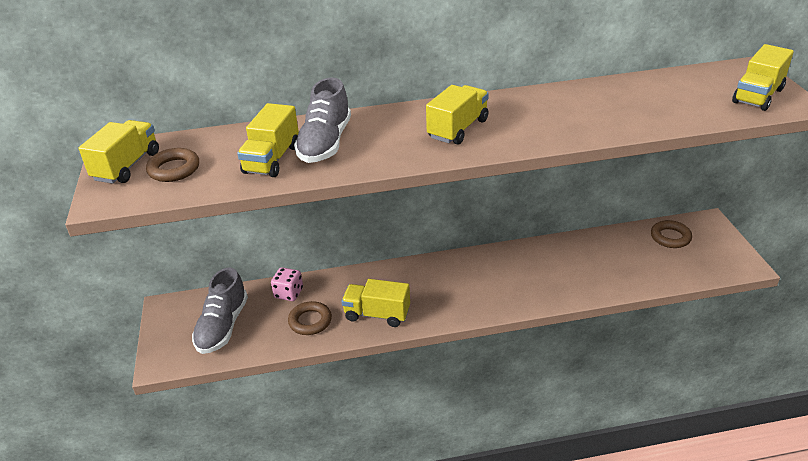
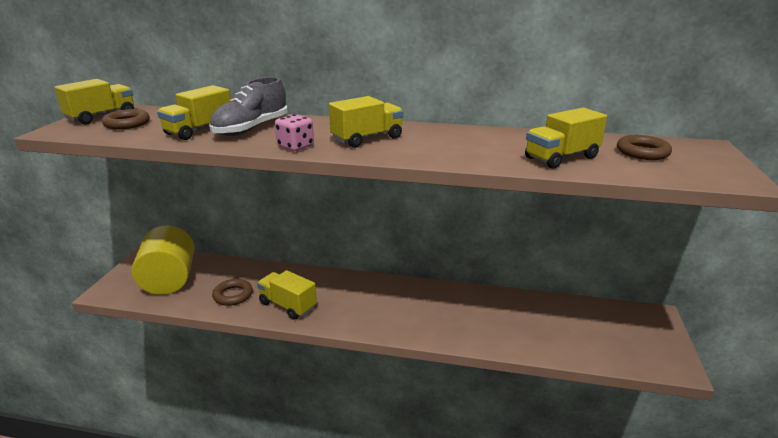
camera: 20 degrees right, 10 degrees down
(222, 326) = (169, 280): grey shoe -> yellow cylinder
(289, 293) = (236, 271): pink dice -> pink dice (295, 146)
(670, 237) = (606, 318): brown ring -> brown ring (642, 152)
(757, 96) = (697, 166): yellow truck -> yellow truck (561, 158)

